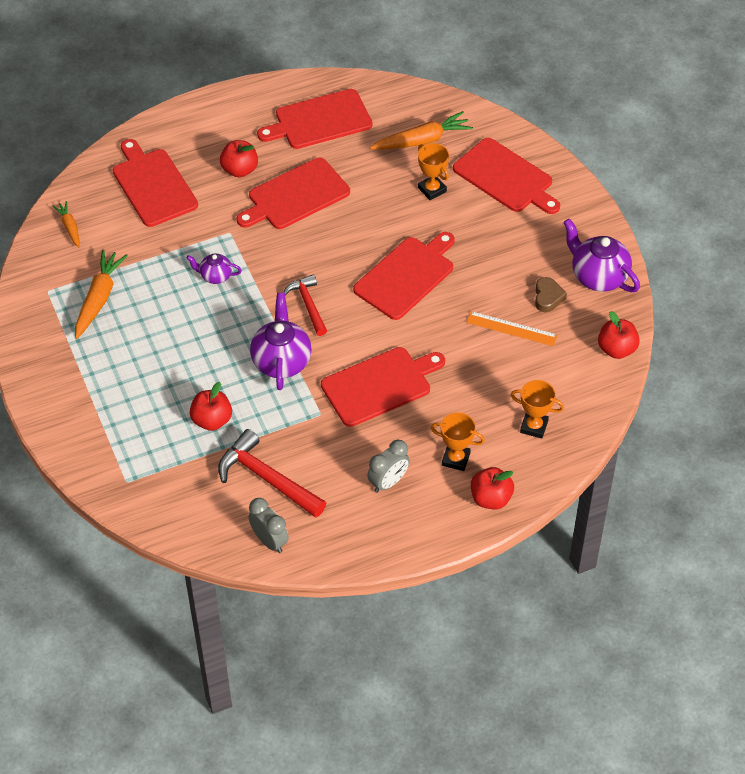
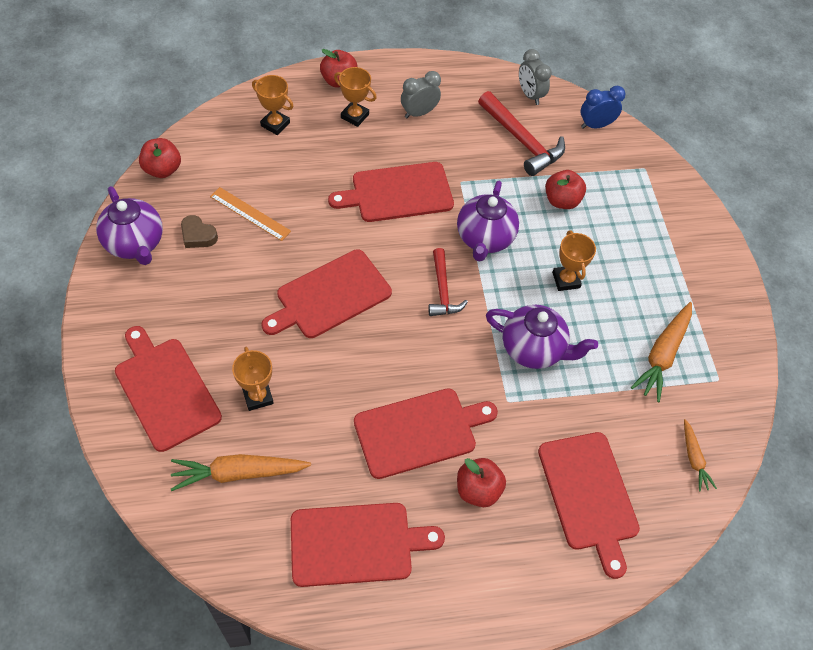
camera: 170 degrees left, 5 degrees up
(187, 521) = (595, 125): none -> blue clock
(195, 342) = (566, 280): none -> orange trophy
(215, 276) = (533, 349): purple teapot -> purple teapot, size x1.81
(548, 297) = (198, 235): brown heart -> brown heart turned 75 degrees counterclockwise

